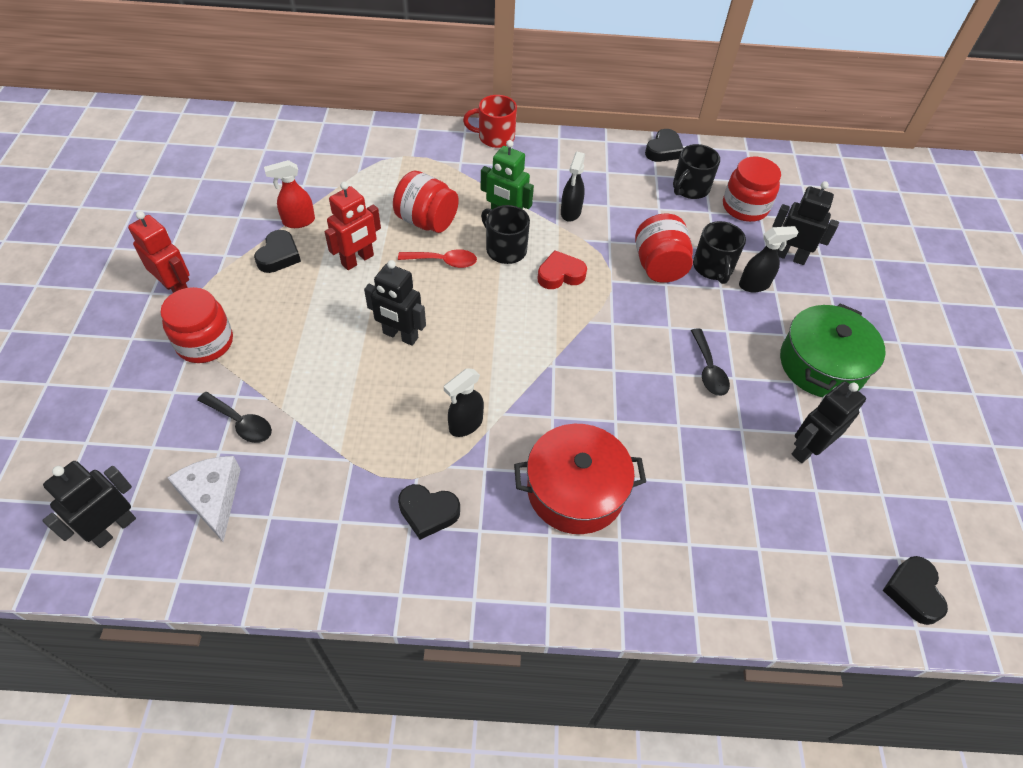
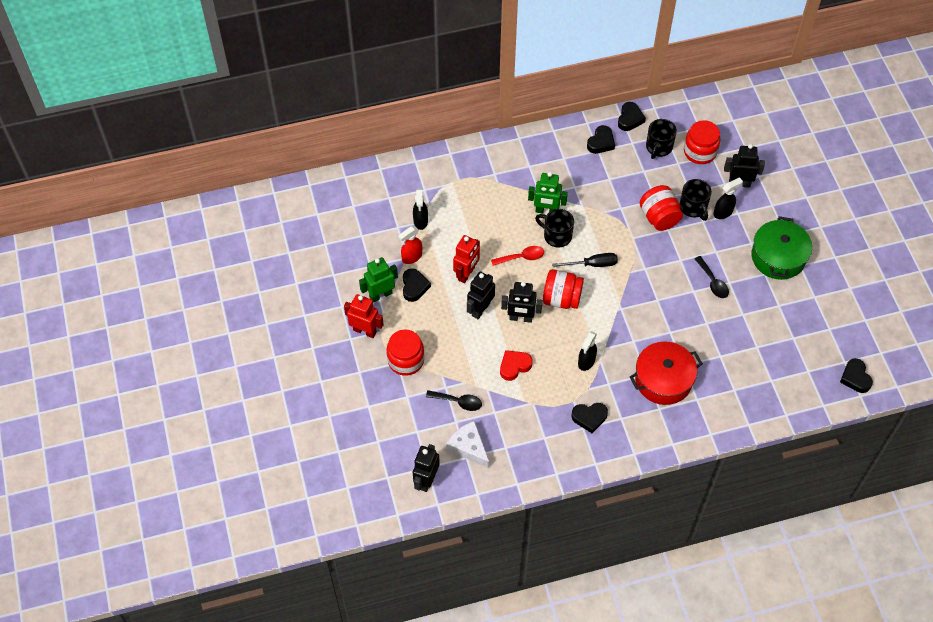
camera: 15 degrees left, 5 degrees up
(228, 253) = (380, 295): none -> green robot
(427, 221) = (495, 230): red jar -> red jar (561, 299)
(495, 137) = (508, 144): red mug -> none
(538, 297) = (592, 264): none -> black screwdriver
(560, 275) = (599, 243): red heart -> red heart (514, 366)
(570, 212) = (587, 193): black spray bottle -> black spray bottle (420, 221)
(615, 164) = (601, 142): none -> black heart
(807, 449) = (782, 314): black robot -> black robot (480, 309)

